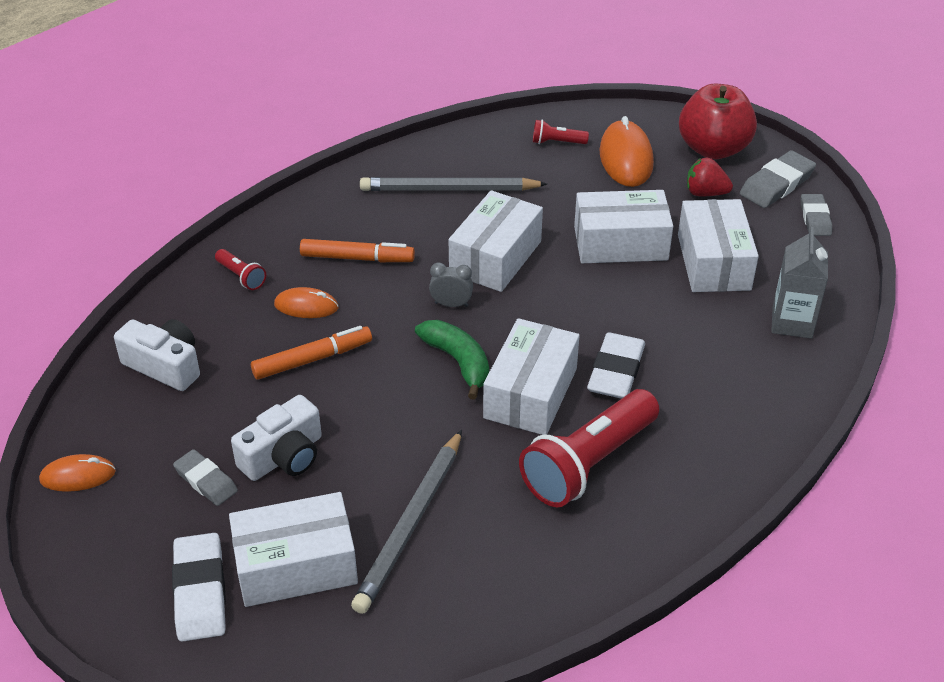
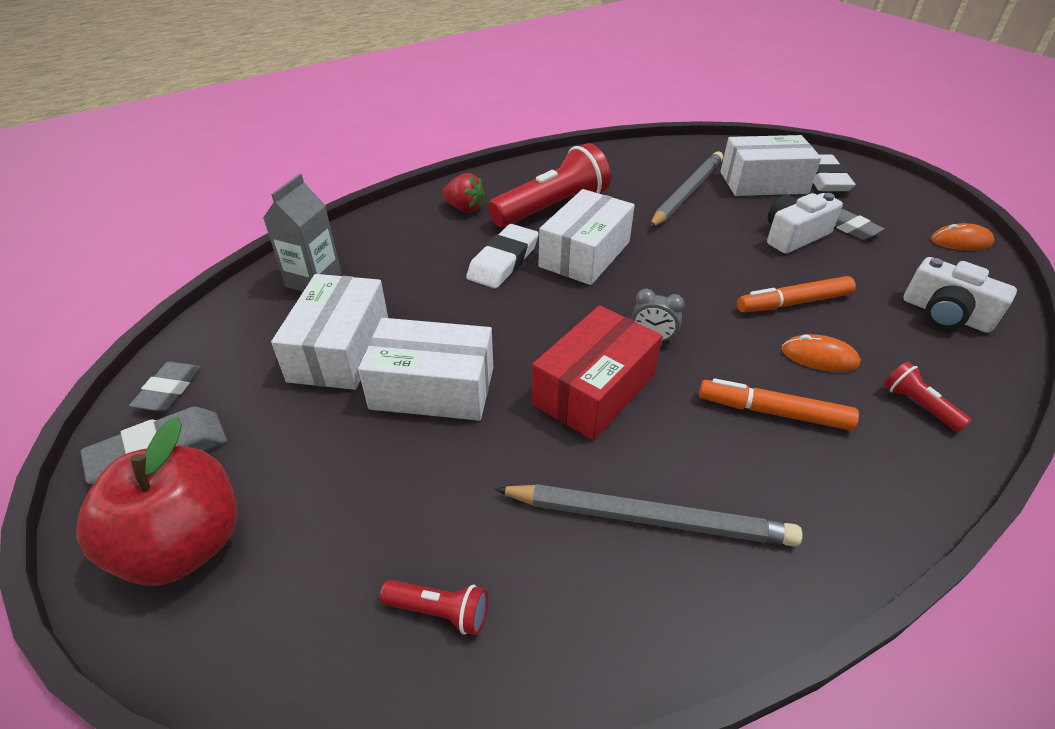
camera: 170 degrees left, 0 degrees up
(458, 362) = (648, 284): green banana -> none
(495, 257) = (594, 389): white box -> red box
(626, 158) = (340, 546): orange mouse -> none
(705, 193) = (271, 451): red strawberry -> red strawberry (464, 208)

